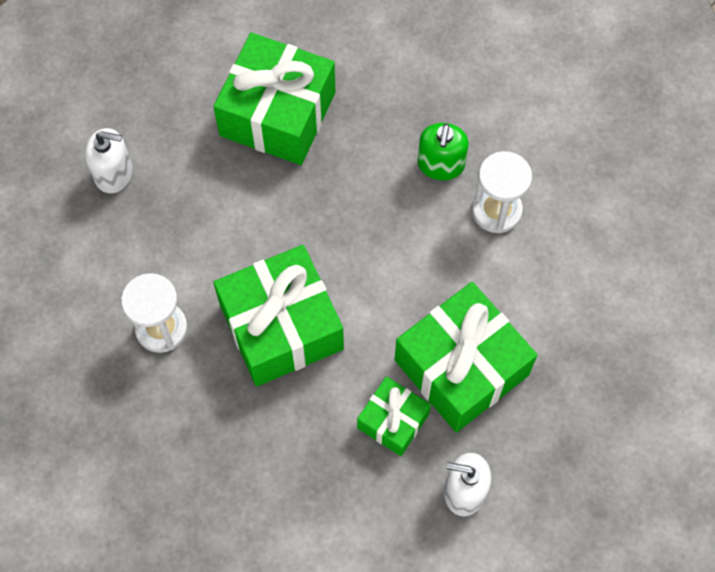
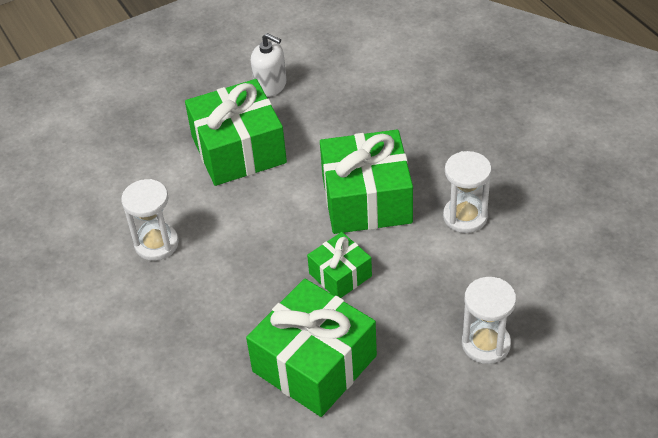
camera: 160 degrees left, 20 degrees down
(114, 173) = (486, 344): white soap dispenser -> white hourglass
(393, 421) = (303, 129): green gift -> green gift (340, 275)
(441, 164) = (184, 288): green soap dispenser -> none

